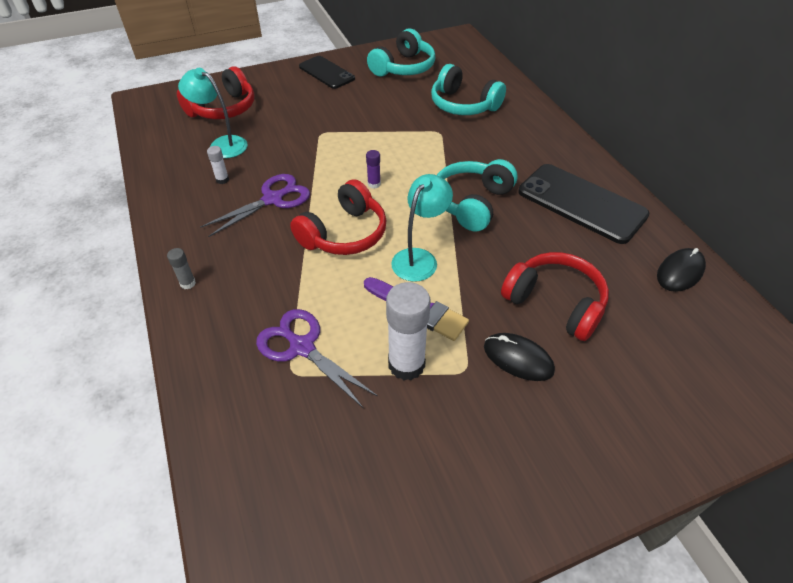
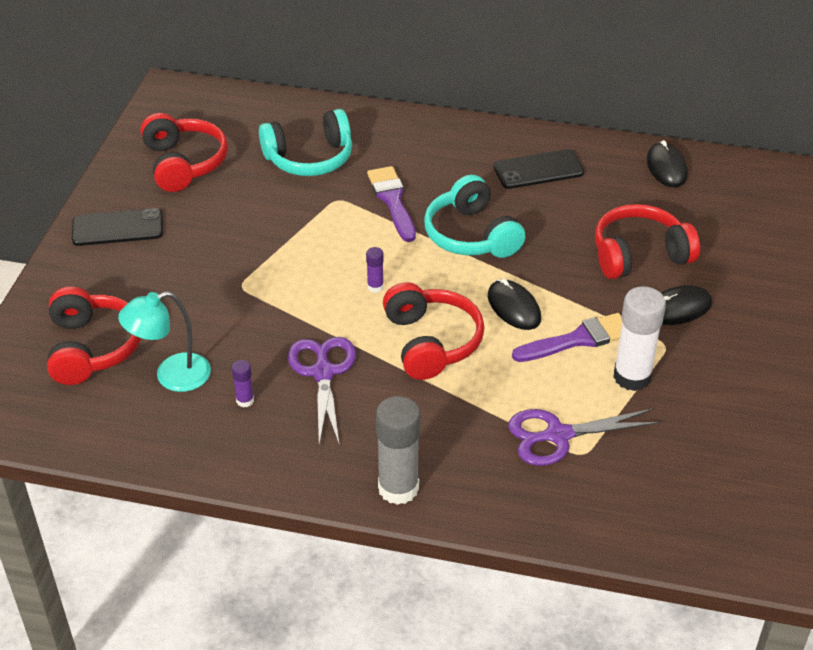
camera: 55 degrees left, 5 degrees down
(188, 283) = (398, 488): grey glue stick -> grey glue stick, size x2.16
(222, 180) = (245, 400): white glue stick -> purple glue stick
(403, 67) = (183, 163): turquoise headphones -> red headphones
(419, 258) = (514, 307): turquoise lamp -> black mouse
(464, 153) = (392, 201): none -> purple brush
(581, 203) = (538, 170): black phone -> black phone, size x0.64

